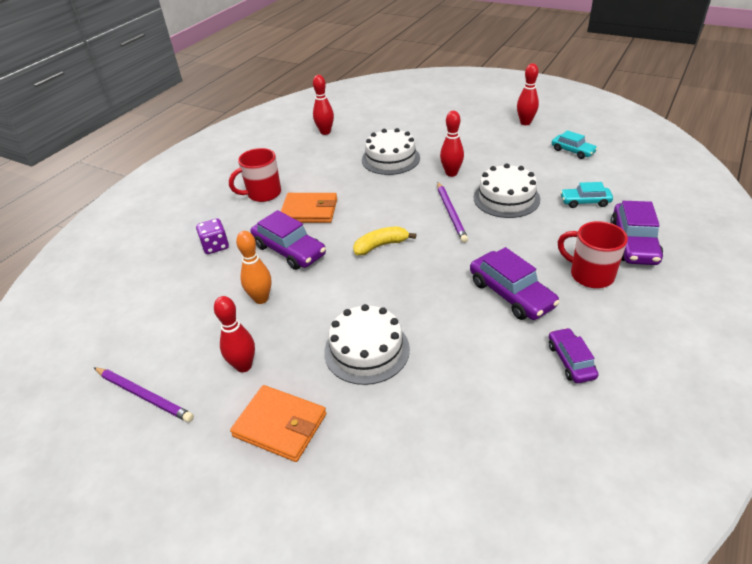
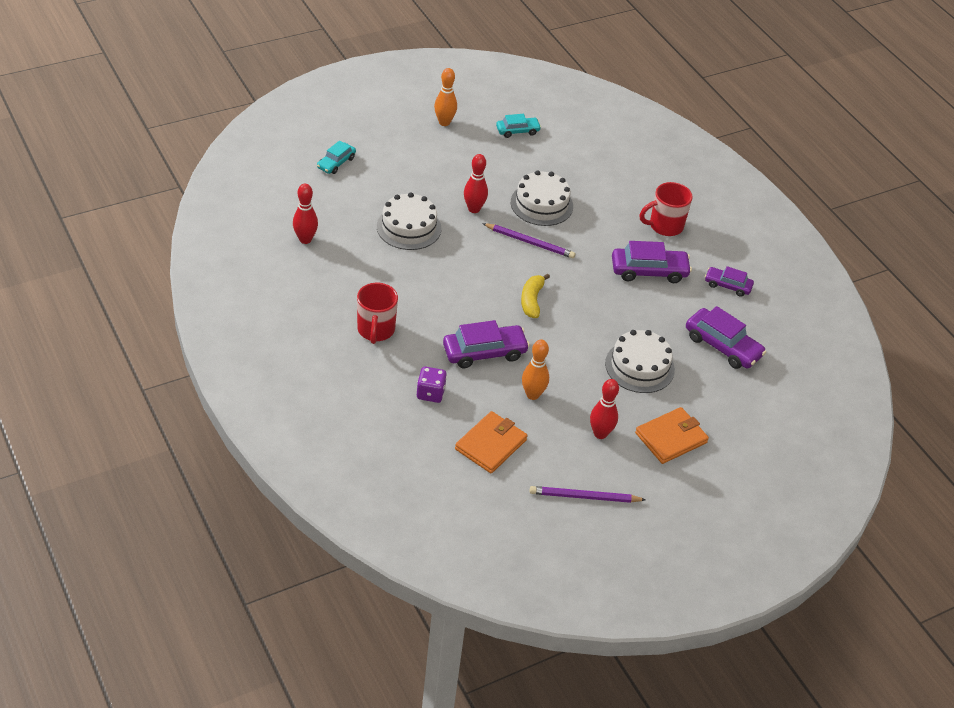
camera: 65 degrees left, 5 degrees up
(144, 395) = (584, 497): purple pencil -> purple pencil turned 150 degrees counterclockwise
(309, 210) = (437, 315): orange wallet -> orange wallet (491, 444)
(525, 123) = (444, 122): red bowling pin -> orange bowling pin
(585, 202) = (588, 172): turquoise car -> turquoise car (336, 163)
(633, 243) = (653, 186): purple car -> purple car (722, 346)

